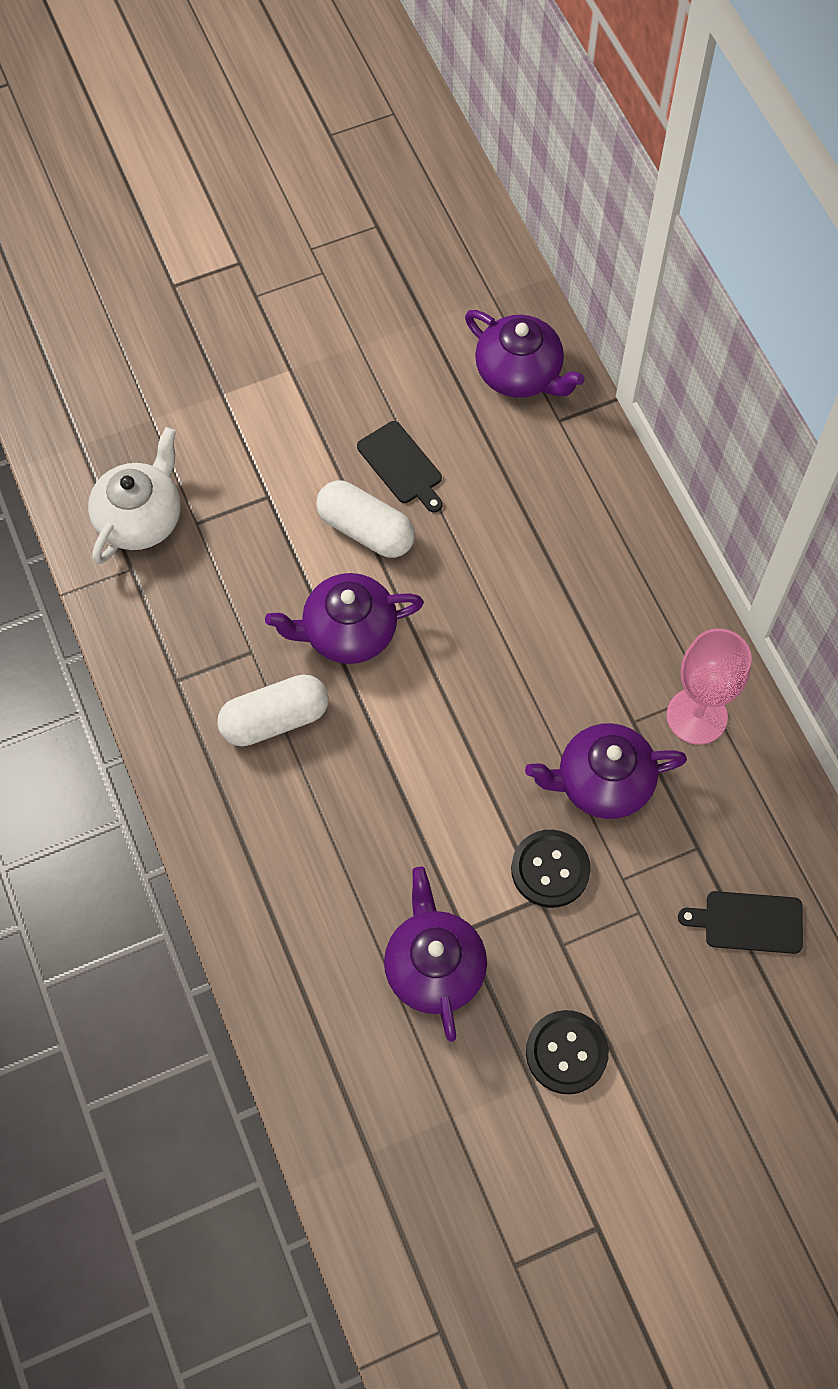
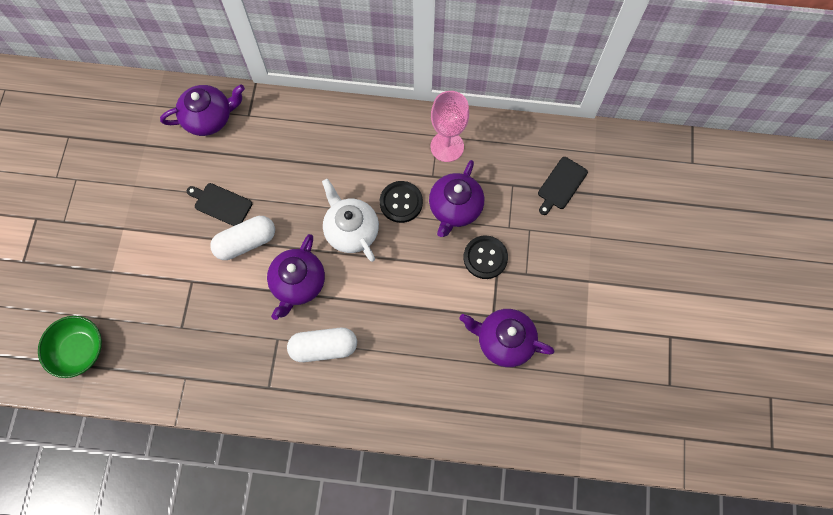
camera: 60 degrees left, 5 degrees up
(95, 422) = (79, 350): none -> green bowl
(140, 518) = (157, 356): white teapot -> white teapot (351, 230)
(275, 719) = (324, 347): white capsule -> white capsule turned 75 degrees clockwise
(402, 465) = (221, 204): black cutting board -> black cutting board turned 150 degrees counterclockwise
(566, 1053) = (580, 303): black button -> black button (401, 202)

